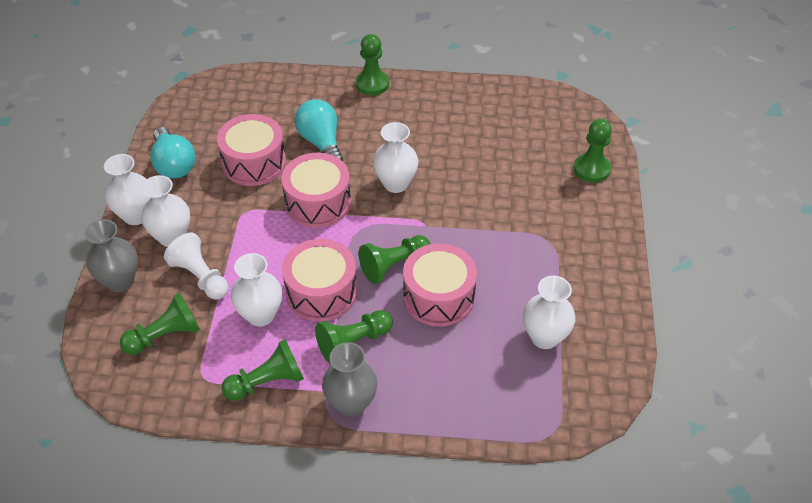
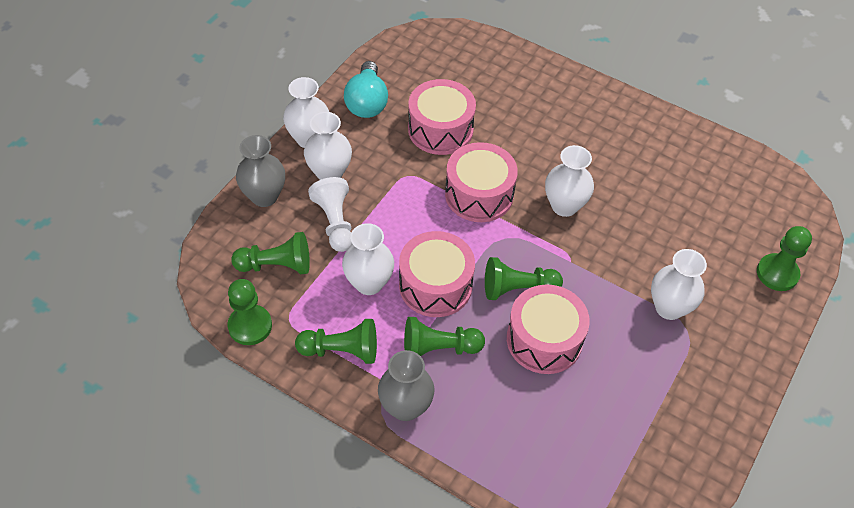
camera: 25 degrees right, 5 degrees up
(321, 142) = (514, 134): turquoise light bulb -> none
(372, 84) = (596, 92): green pawn -> green pawn (250, 326)
(544, 337) = (627, 429): white vase -> white vase (669, 307)

